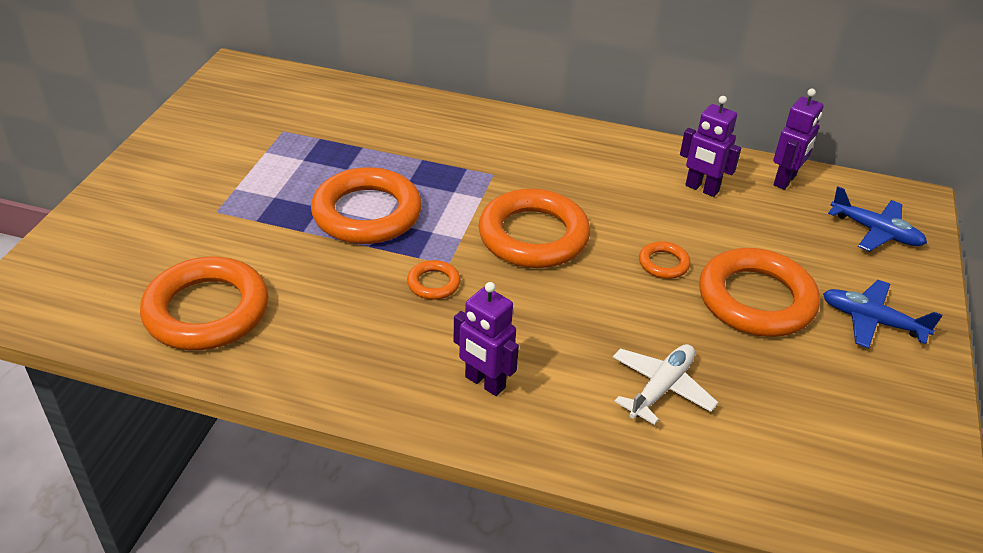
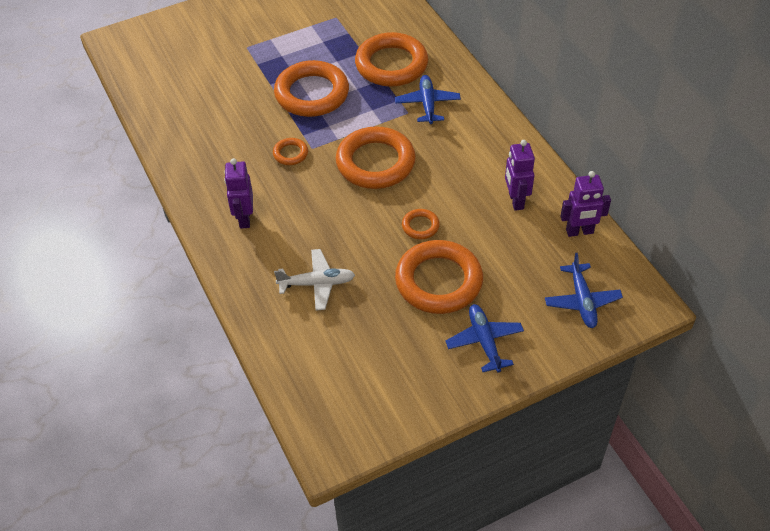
camera: 50 degrees right, 10 degrees up
(207, 311) = (180, 98): orange ring -> orange ring (391, 65)
(499, 156) = (427, 104): none -> blue plane

